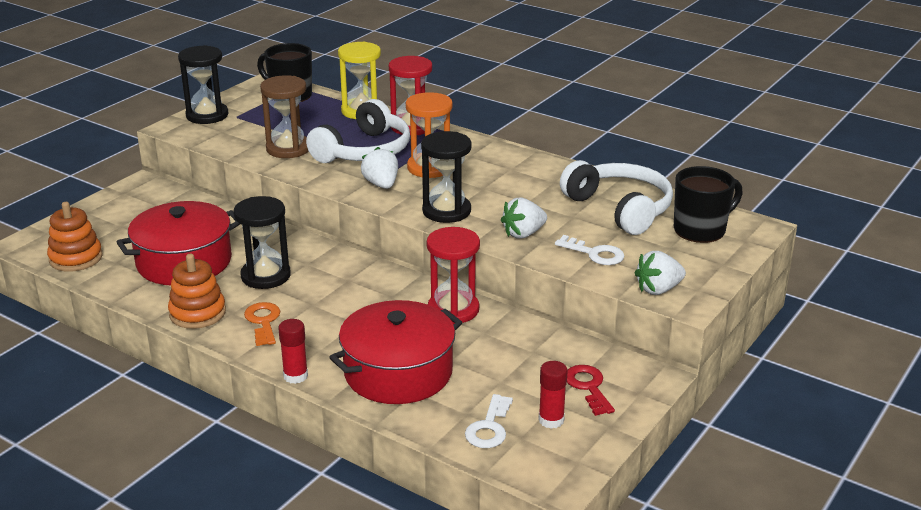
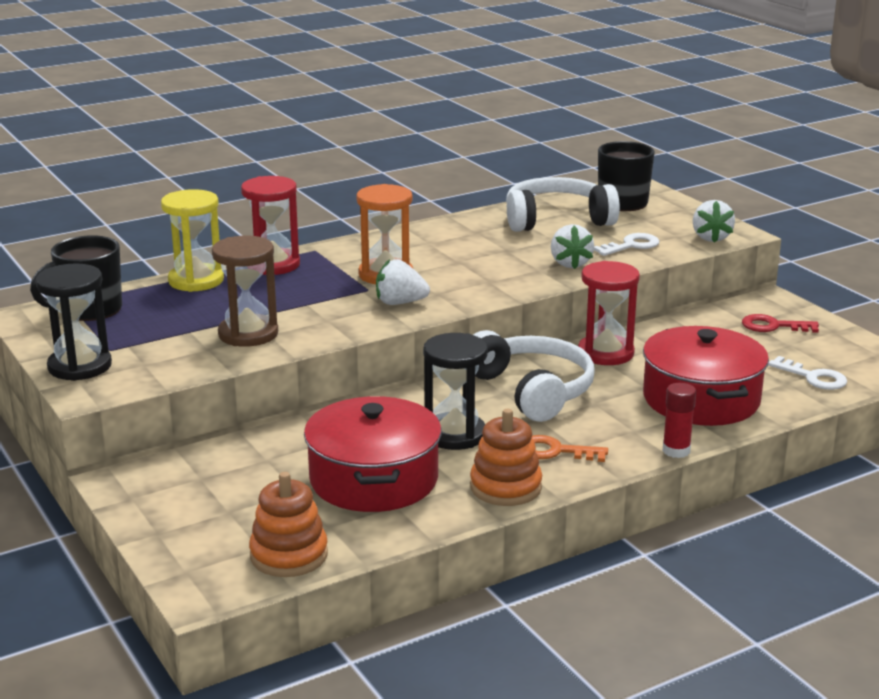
camera: 65 degrees left, 5 degrees down
(364, 151) = (305, 297): white headphones -> white headphones (531, 390)
(446, 211) = (492, 285): black hourglass -> none
(551, 420) = (814, 351): red glue stick -> none

